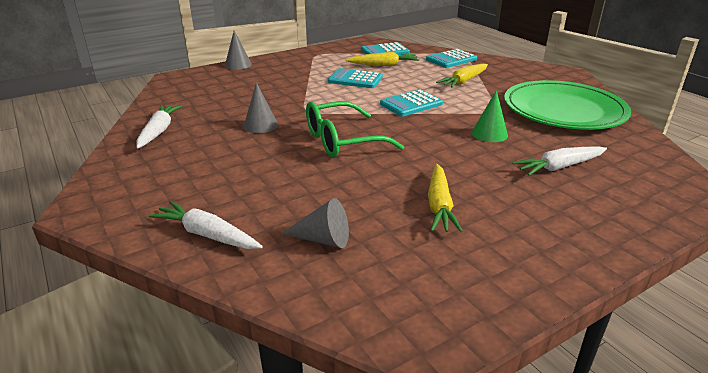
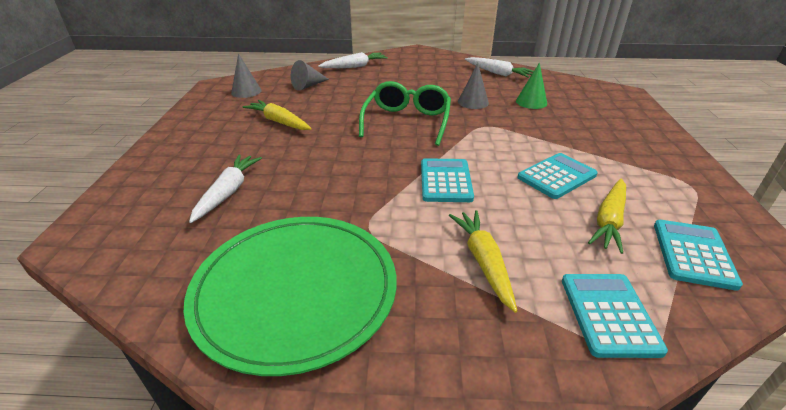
camera: 125 degrees right, 5 degrees up
(238, 65) = (657, 126): grey cone -> grey cone (246, 91)
(489, 134) = (326, 191): green cone -> green cone (531, 102)

